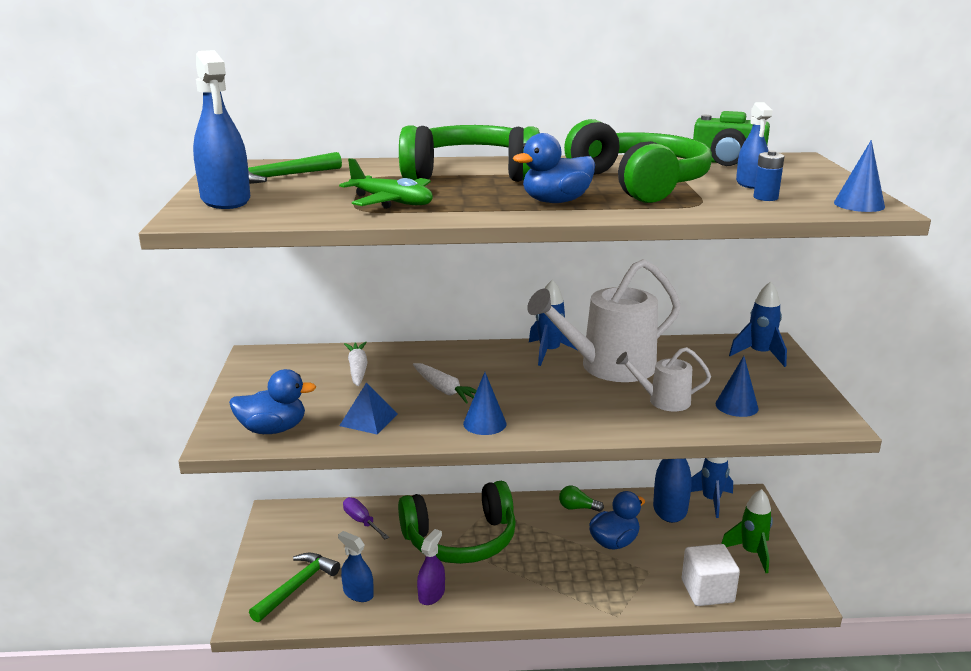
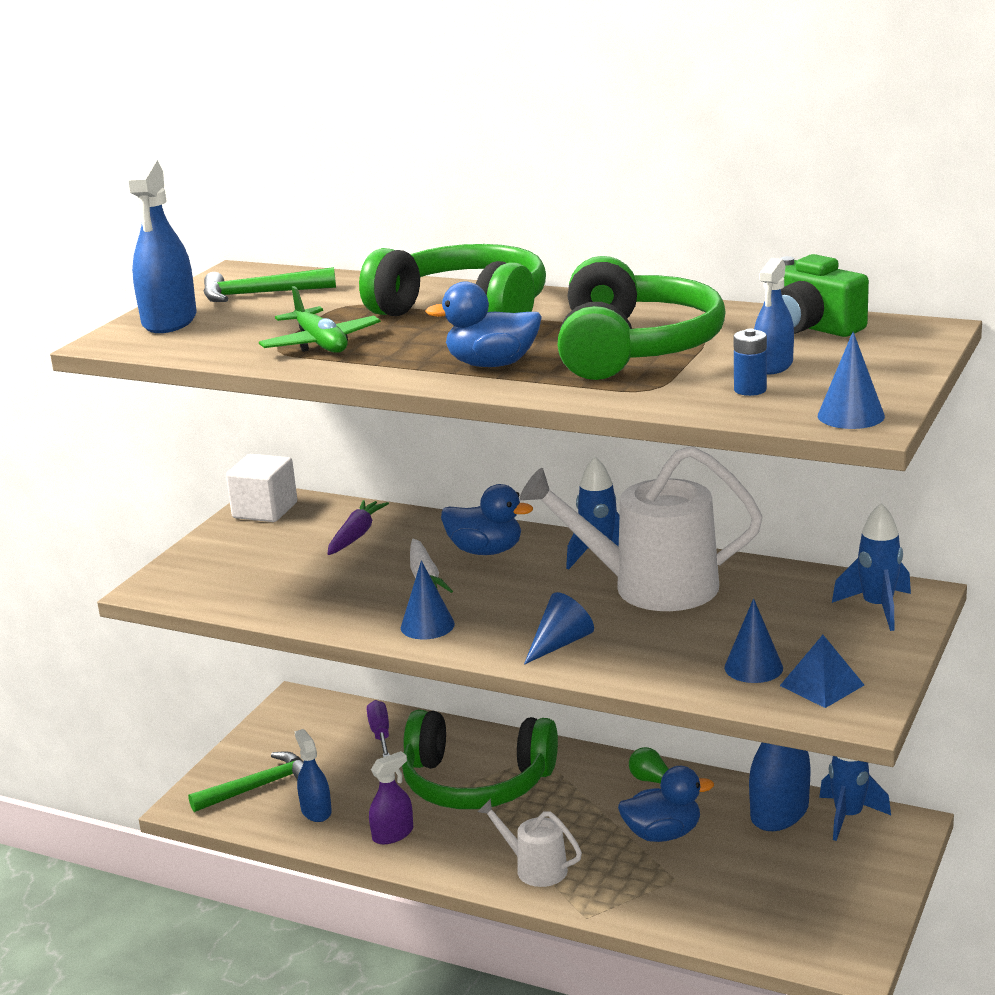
camera: 30 degrees right, 0 degrees up
(273, 429) = (208, 587): blue duck -> blue duck (486, 551)
(357, 369) = (356, 535): white carrot -> purple carrot
(368, 419) = (311, 596): blue pyramid -> blue pyramid (822, 685)
(594, 416) = (560, 643): none -> blue cone
(663, 401) = (667, 642): white watering can -> white watering can (535, 868)
(707, 591) = (728, 922): white cube -> white cube (265, 510)
(751, 553) = (836, 895): green rocket -> none

